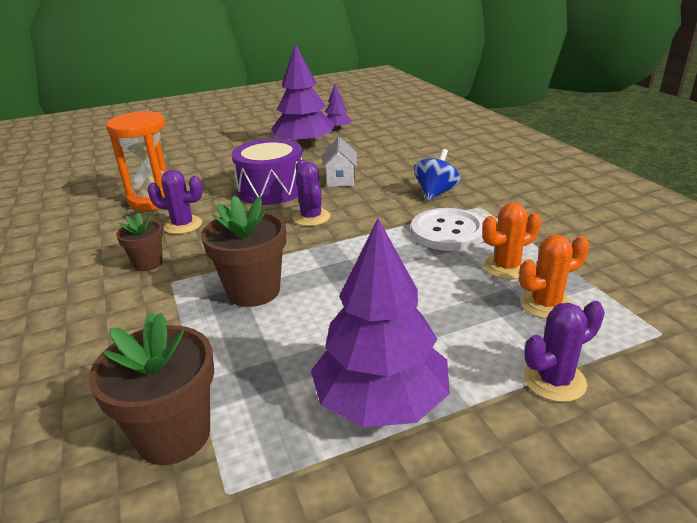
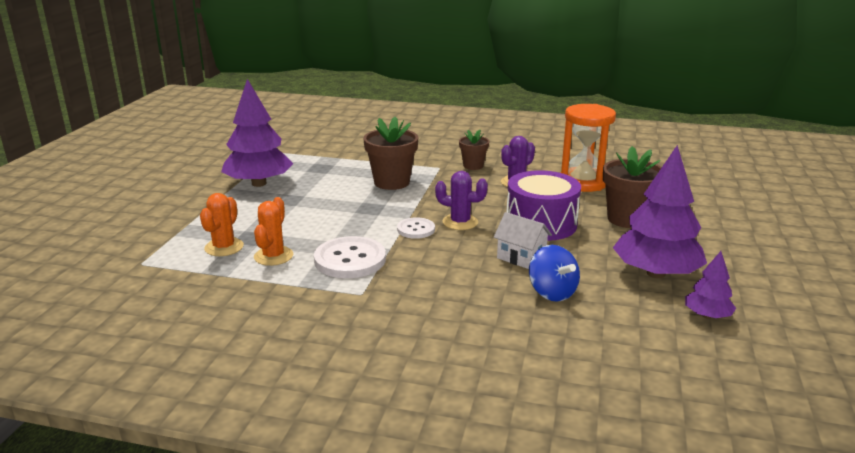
camera: 125 degrees right, 5 degrees down
(174, 435) = (318, 150): brown flower pot -> brown flower pot (627, 219)
(352, 229) = (416, 229): none -> white button
(435, 193) = (421, 288): blue spinning top -> blue spinning top (552, 293)
(554, 380) = (189, 219): purple cactus -> none

